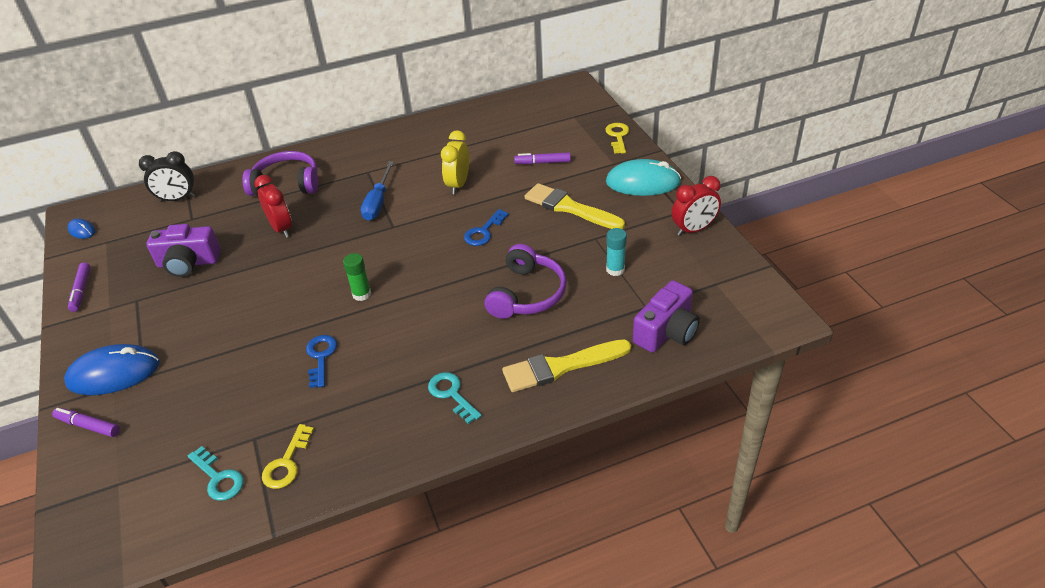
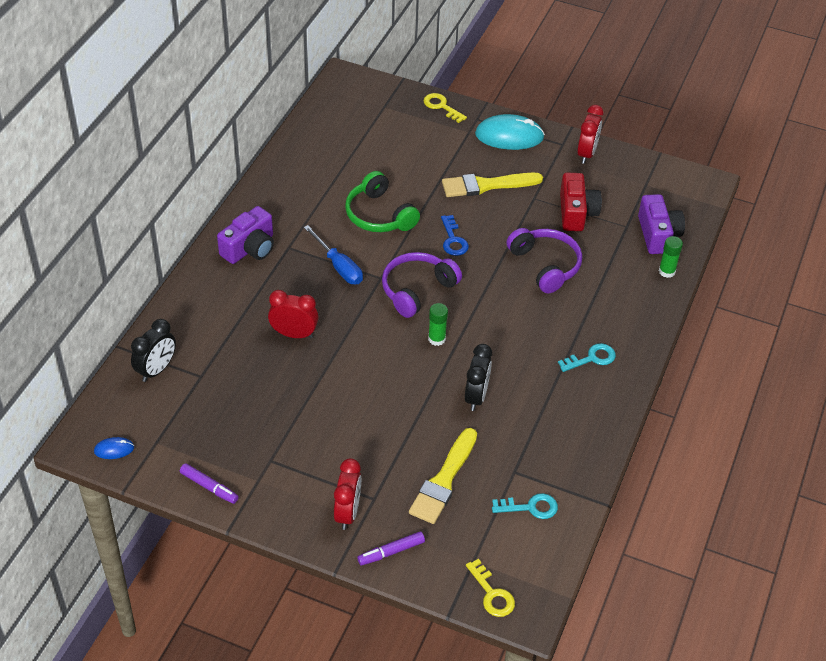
camera: 50 degrees left, 5 degrees up
(114, 373) = (348, 513): blue mouse -> red clock
(188, 263) = (263, 408): purple camera -> purple camera (249, 248)
(286, 184) = (235, 298): purple headphones -> purple headphones (417, 290)
(287, 463) = (557, 467): yellow key -> yellow key (492, 594)
(321, 357) = (476, 396): blue key -> black clock
(451, 394) = (591, 358): turquoise key -> turquoise key turned 150 degrees clockwise
(458, 184) = (379, 215): yellow clock -> green headphones
(542, 162) = (417, 160): purple marker -> none
(561, 367) = (629, 297): yellow brush -> yellow brush (444, 480)
(615, 269) = (576, 213): turquoise glue stick -> red camera
(629, 368) = (667, 271): none -> green glue stick
(643, 182) = (509, 136): turquoise mouse -> turquoise mouse turned 45 degrees clockwise

